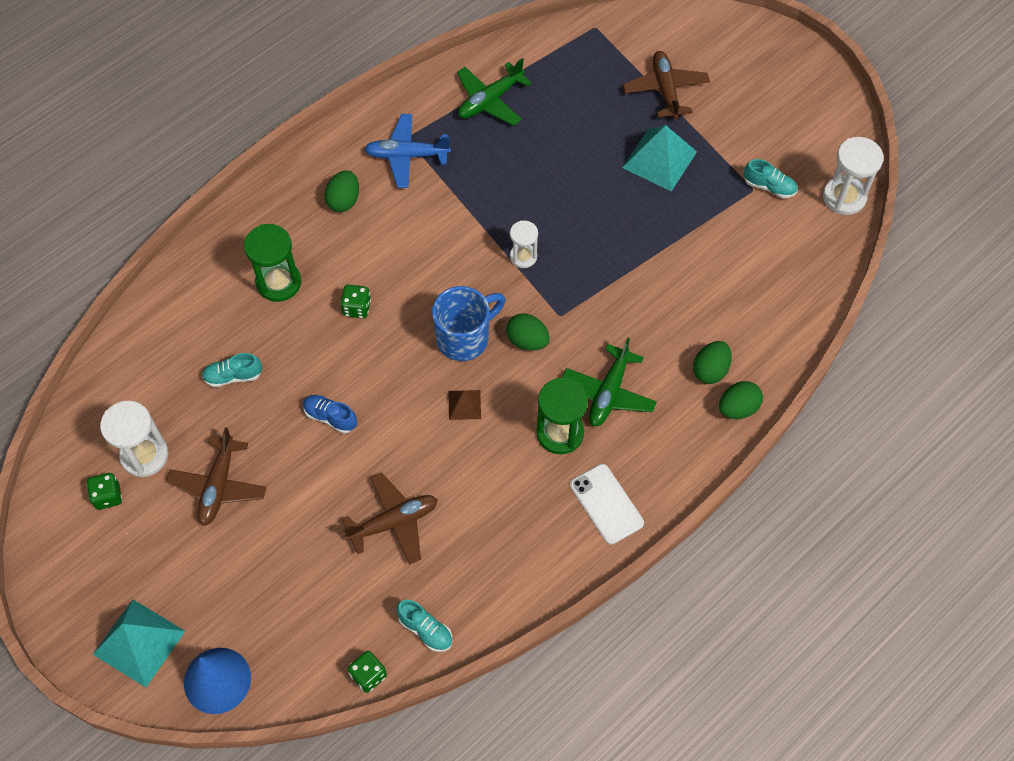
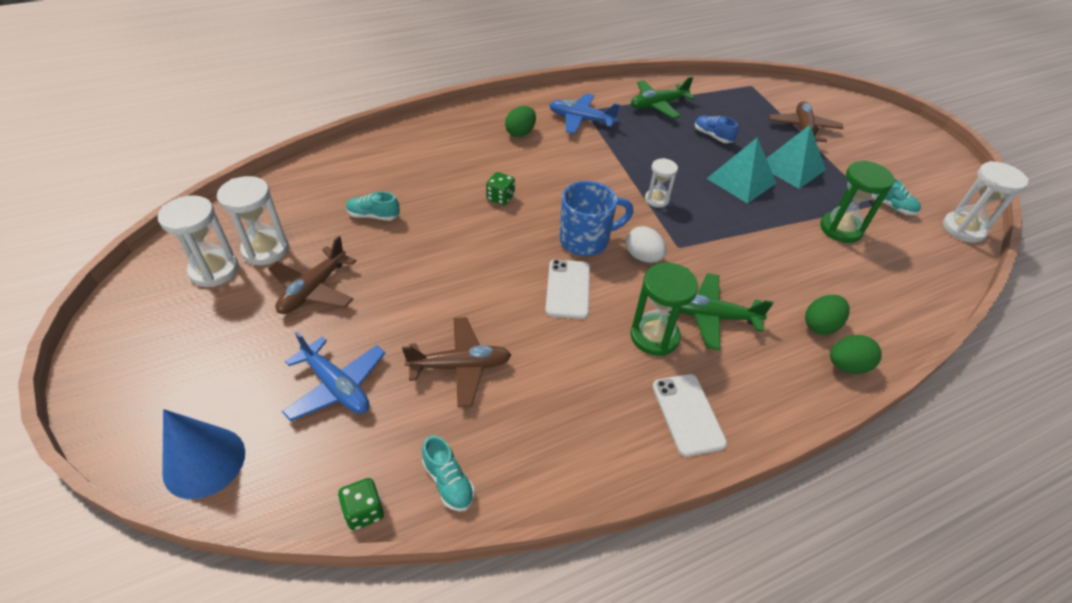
camera: 15 degrees right, 15 degrees down
(108, 496) = (214, 270): green dice -> white hourglass
(139, 642) = (154, 399): turquoise pyramid -> turquoise pyramid (741, 180)
(279, 282) = (444, 167): green hourglass -> green hourglass (840, 229)
(292, 578) = (336, 386): none -> blue plane
(330, 417) = (441, 266): blue shoe -> blue shoe (712, 136)
(464, 404) = (568, 289): brown pyramid -> white phone
(527, 340) = (643, 257): green egg -> white egg
(609, 392) = (712, 316): green plane -> green plane turned 60 degrees clockwise

